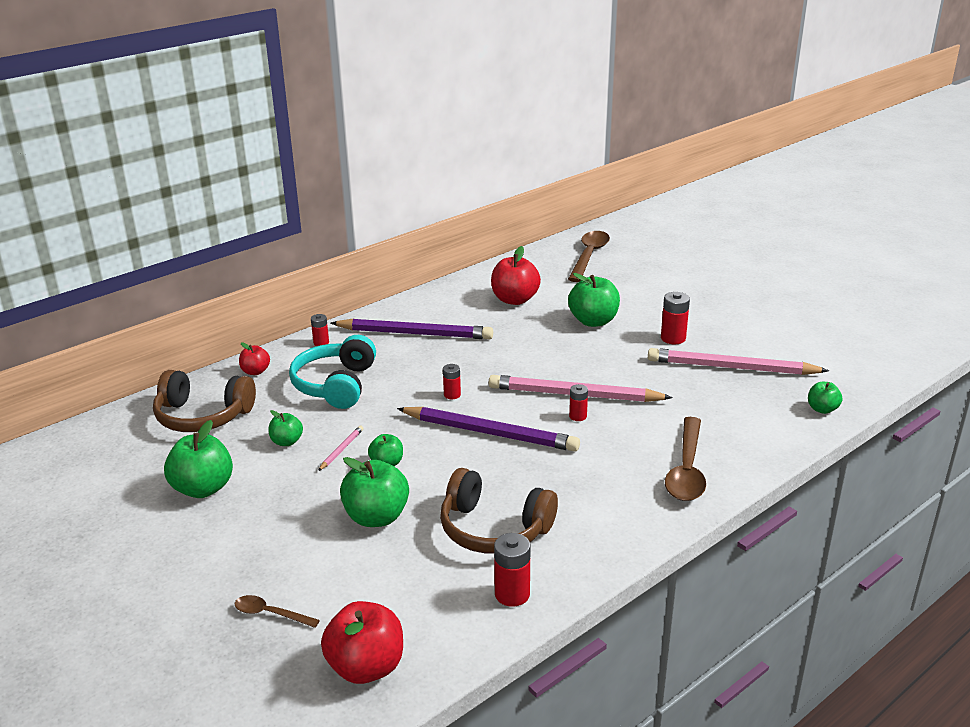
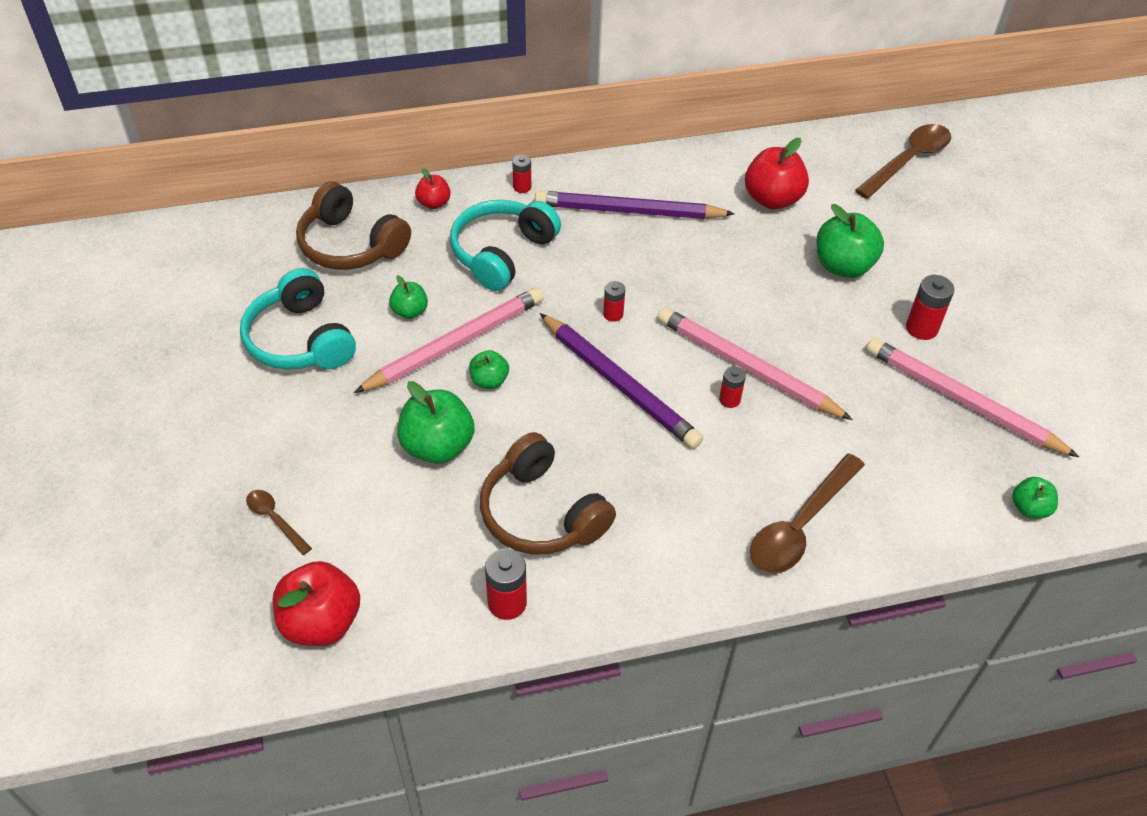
camera: 25 degrees right, 20 degrees up
(203, 488) = (300, 339): green apple -> turquoise headphones
(342, 449) = (456, 344): pink pencil -> pink pencil, size x2.45
(415, 334) = (628, 211): purple pencil -> purple pencil turned 150 degrees clockwise

